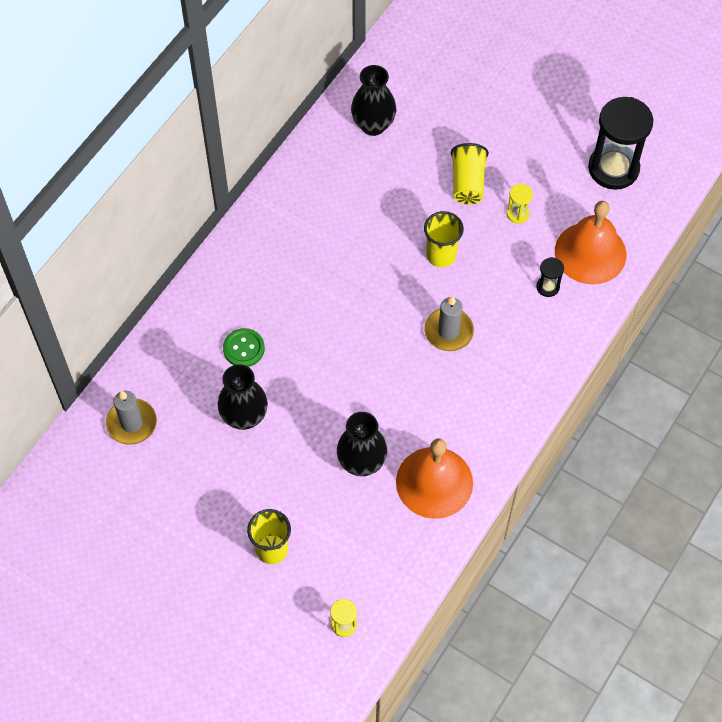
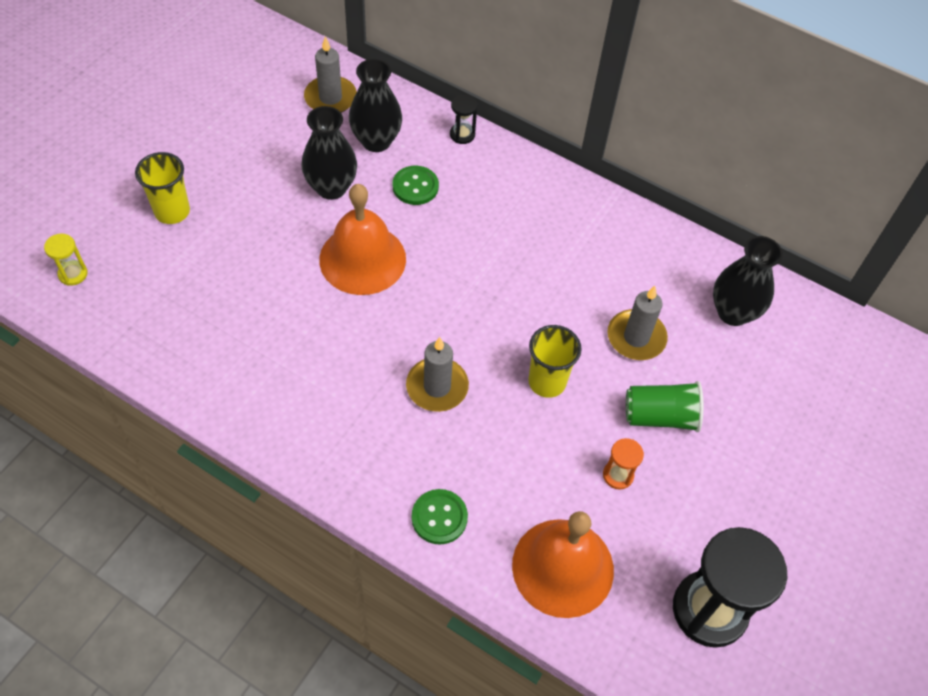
camera: 85 degrees right, 5 degrees down
(362, 462) = (265, 293): black vase -> black vase (376, 141)
(398, 192) = (636, 337): none -> grey candle
(434, 482) = (232, 365): orange bell -> orange bell (362, 259)
(468, 183) = (660, 416): yellow cup -> green cup
(517, 214) = (618, 475): yellow hourglass -> orange hourglass
(547, 287) = (505, 507): black hourglass -> black hourglass (462, 134)
(558, 329) = (439, 517): none -> green button

